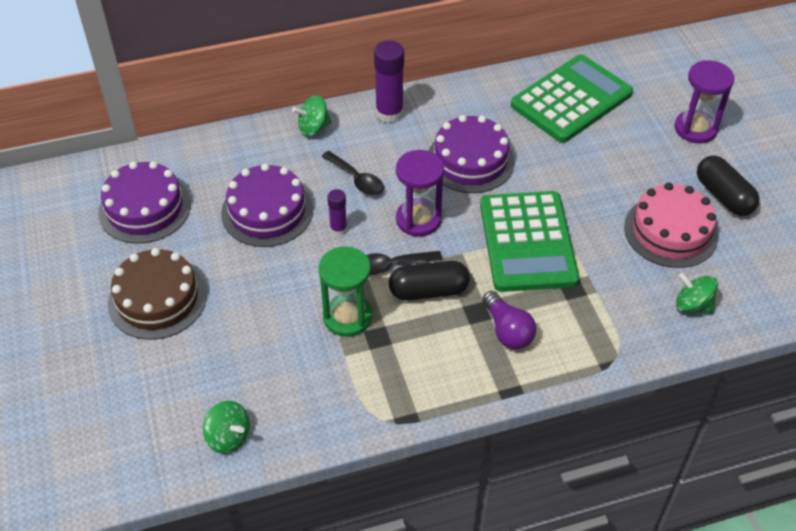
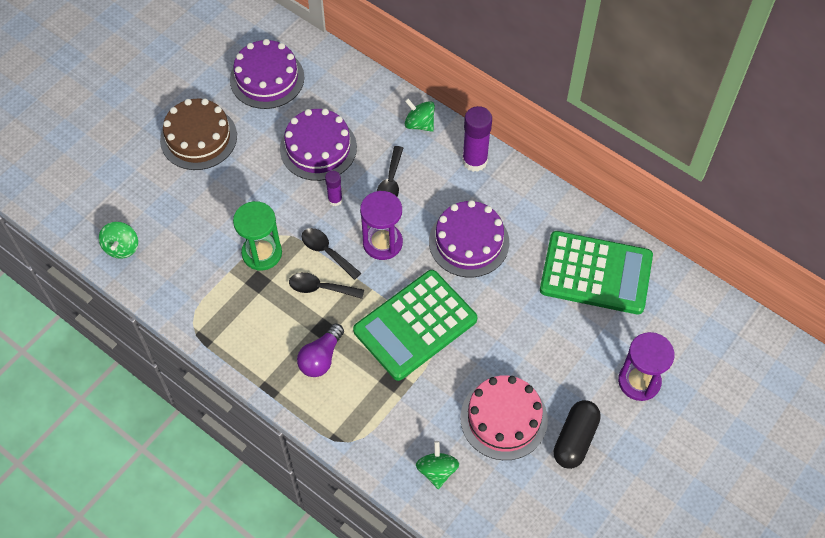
camera: 55 degrees right, 10 degrees up
(428, 291) = (321, 288): black capsule -> black spoon

